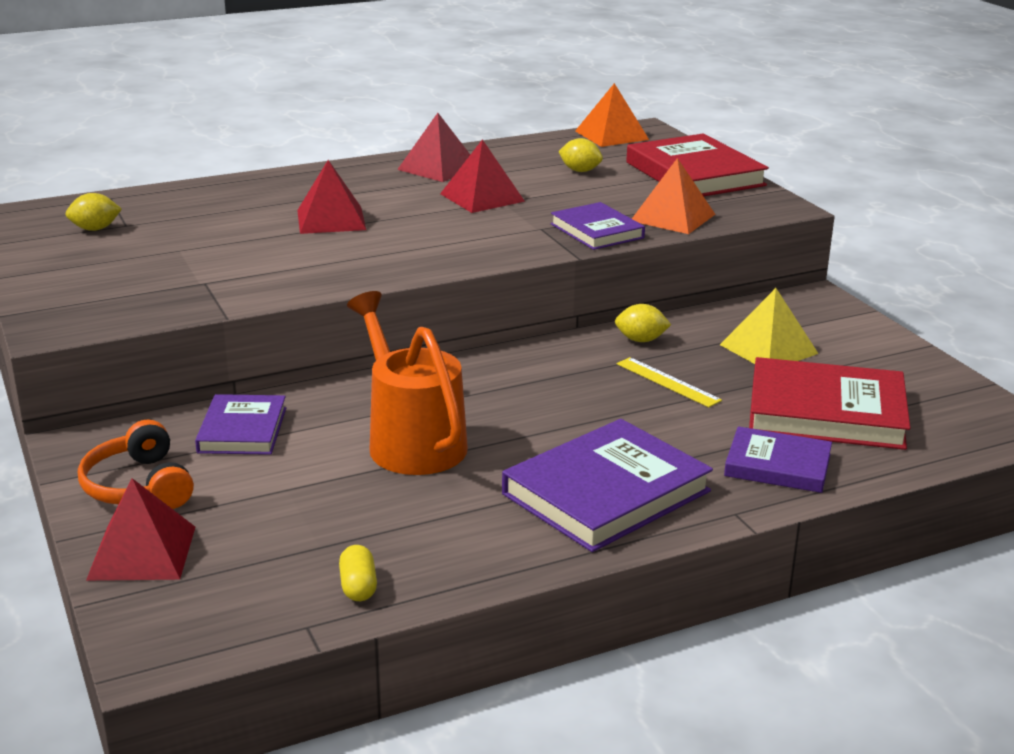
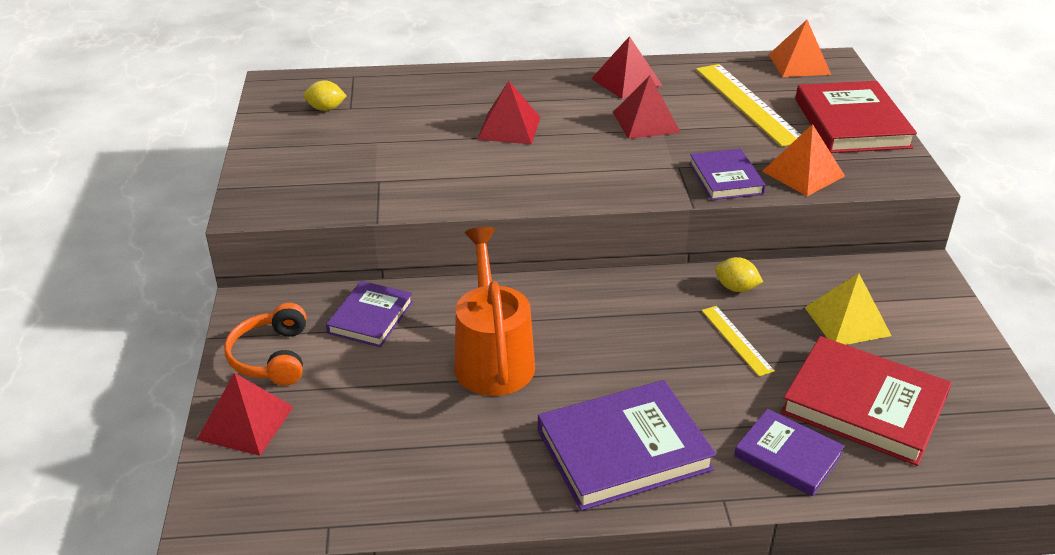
camera: 20 degrees right, 10 degrees up
(358, 586) = (383, 497): yellow capsule -> none
(580, 171) = (748, 103): yellow lemon -> yellow ruler

